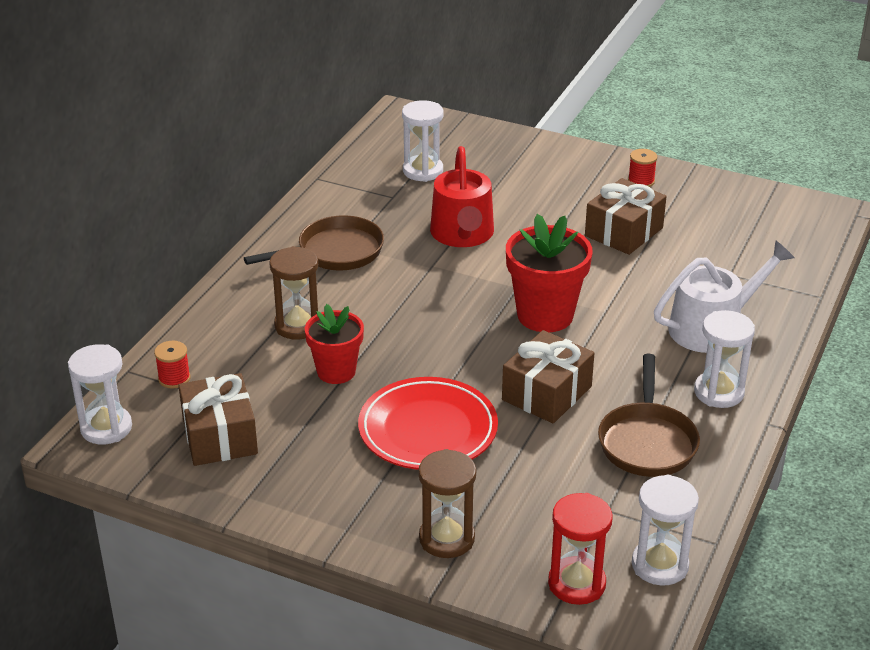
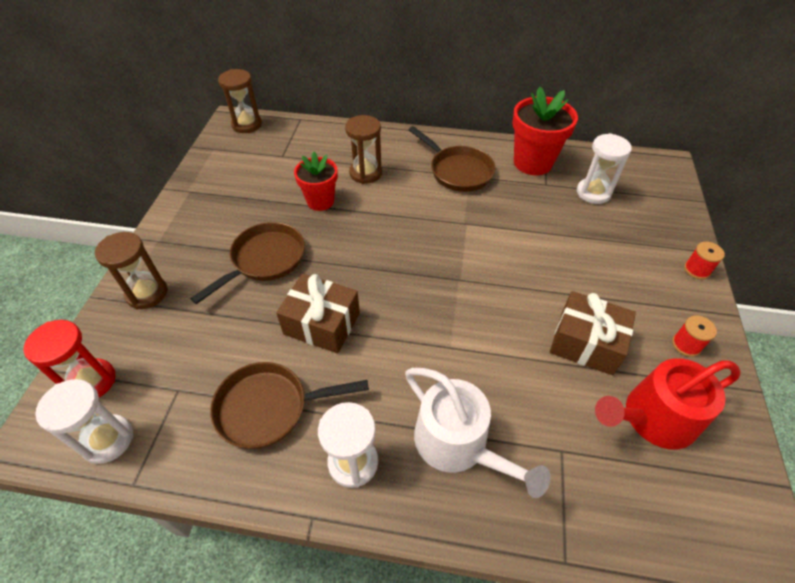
camera: 75 degrees right, 15 degrees up
(106, 428) = (247, 124): white hourglass -> brown hourglass
(174, 378) = (297, 137): red spool -> red spool (697, 270)
(219, 436) = (245, 167): brown gift -> none
(428, 430) = (264, 260): red plate -> brown pan
(462, 234) = (517, 232): red watering can -> red watering can (653, 418)
(545, 315) = (428, 305): red flower pot -> red flower pot (532, 163)

